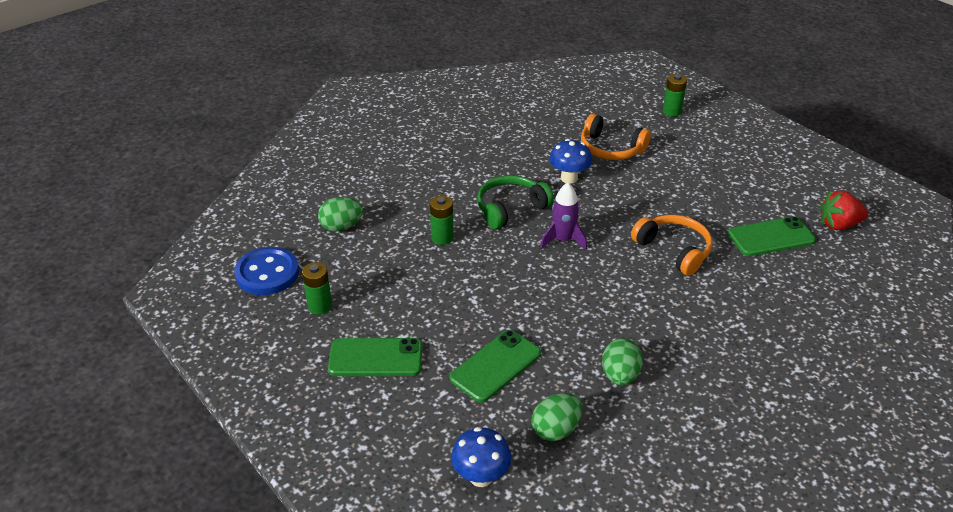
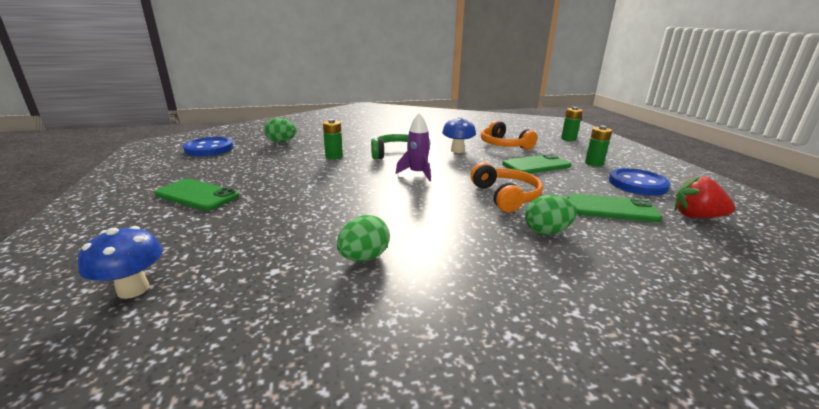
camera: 25 degrees right, 15 degrees down
(320, 306) = (210, 166): green battery -> green battery (594, 163)
(495, 366) = (269, 221): green phone -> green phone (536, 165)
(556, 430) = (251, 277): green egg -> green egg (547, 231)
(776, 187) = (637, 184): none -> blue button

